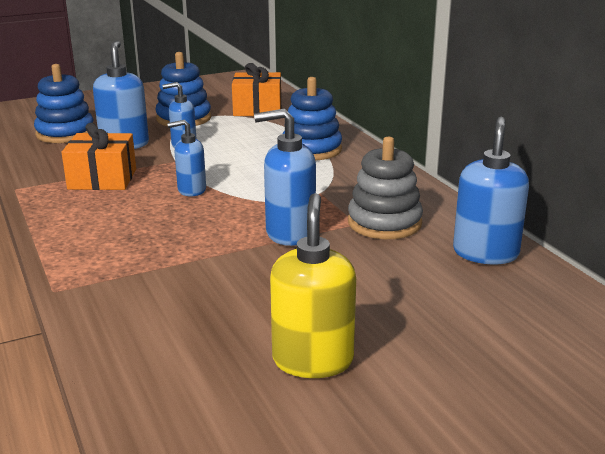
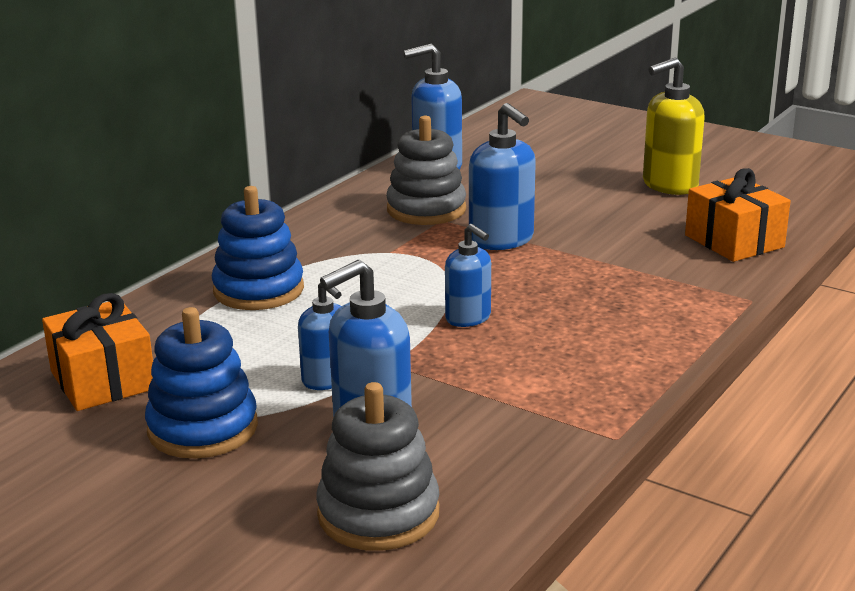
camera: 120 degrees left, 0 degrees up
(65, 133) = (378, 513): blue stacking toy -> grey stacking toy
(102, 179) = (509, 387): orange gift -> orange gift (734, 241)

